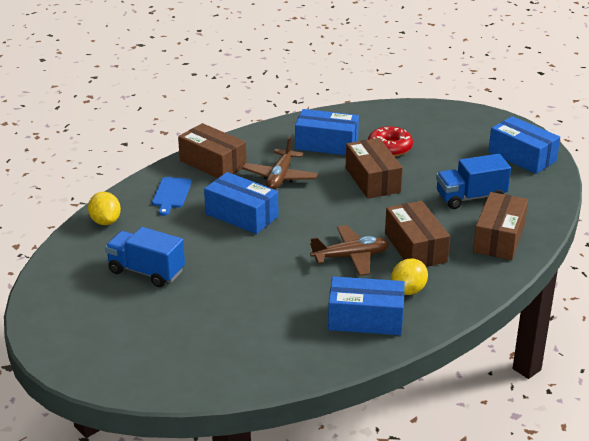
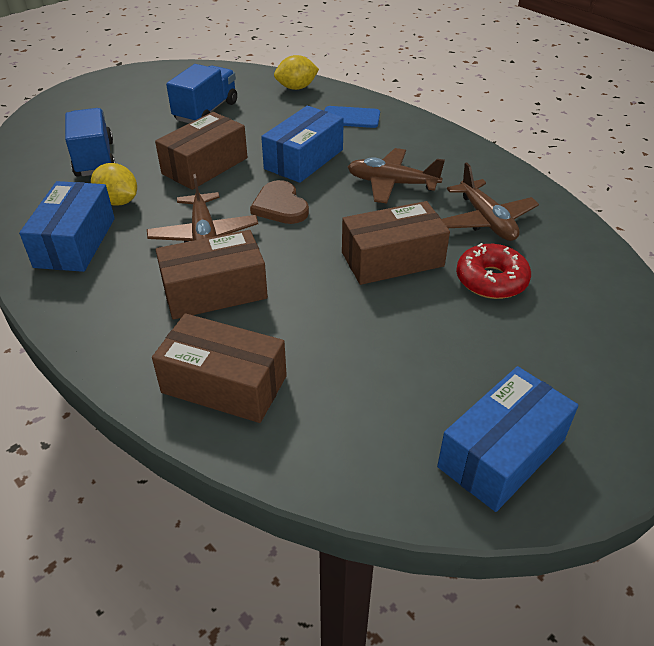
camera: 90 degrees right, 10 degrees up
(213, 163) = (417, 138): brown box -> brown box (205, 166)
(311, 224) = (280, 206): none -> brown heart
(326, 144) = (486, 220): blue box -> brown plane
(408, 290) = (119, 279): yellow lemon -> yellow lemon (118, 201)
(470, 197) = (347, 362): blue truck -> blue truck (94, 159)

